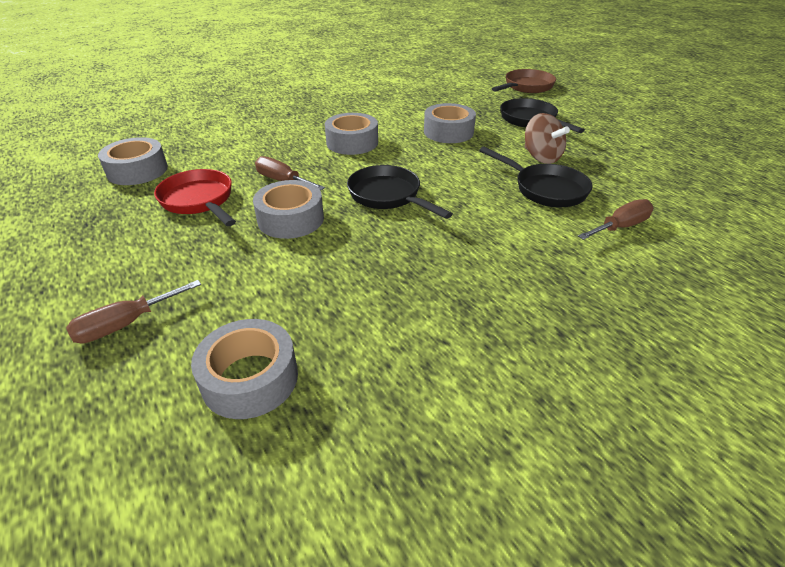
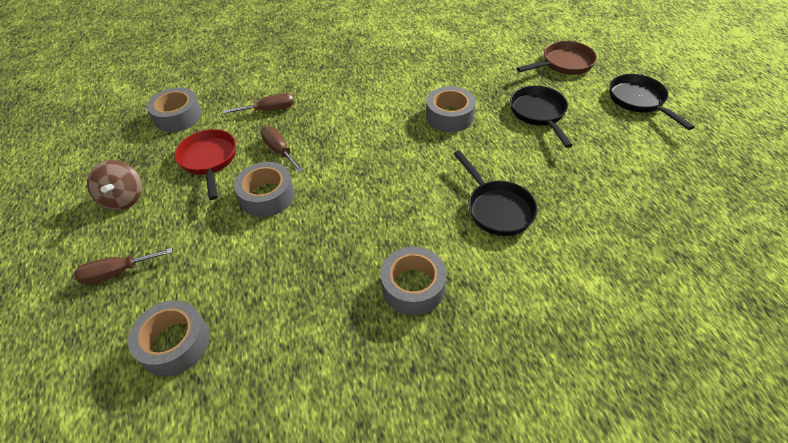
camera: 20 degrees right, 10 degrees up
(352, 143) = (357, 114): grey tape -> grey tape (413, 287)
(388, 196) = (355, 187): black pan -> black pan (638, 101)
(541, 157) = (518, 166): brown spinning top -> brown spinning top (124, 198)
(620, 227) = (537, 270): brown screwdriver -> brown screwdriver (269, 110)

